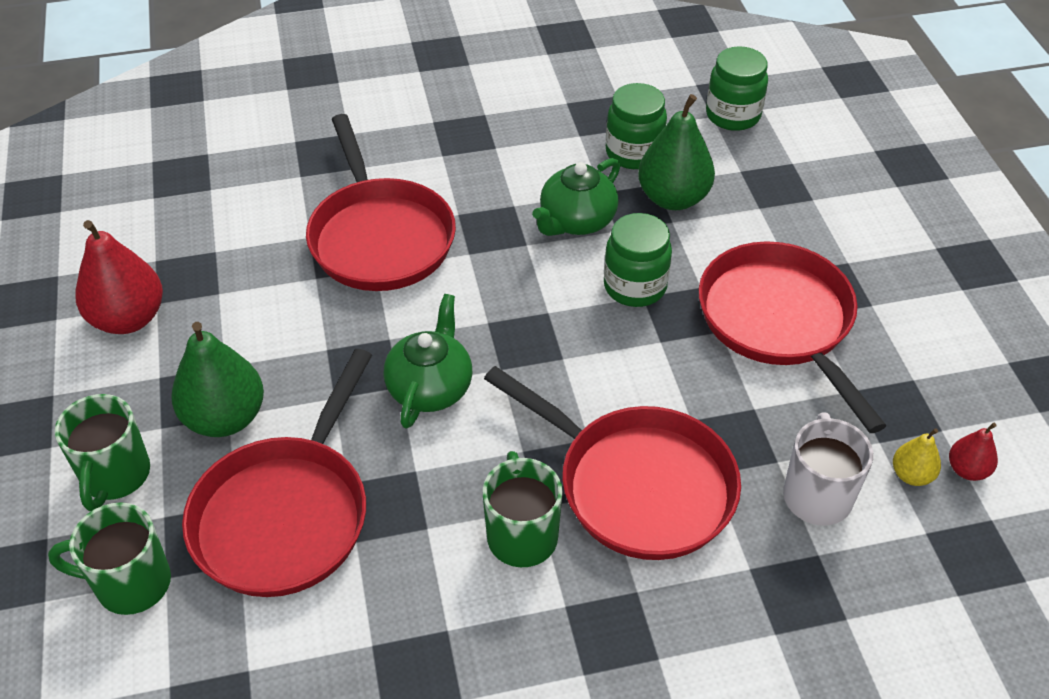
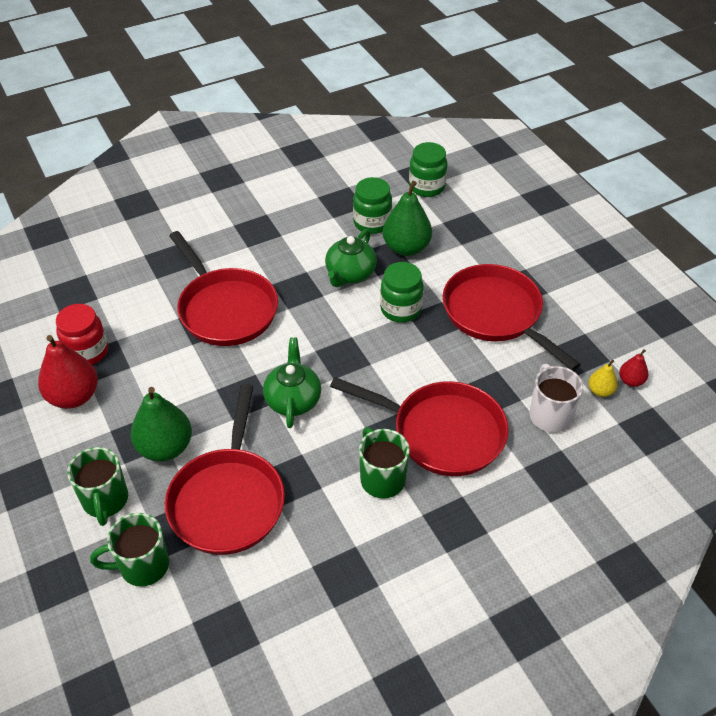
camera: 15 degrees left, 0 degrees up
(169, 260) = (87, 352): none -> red jar

